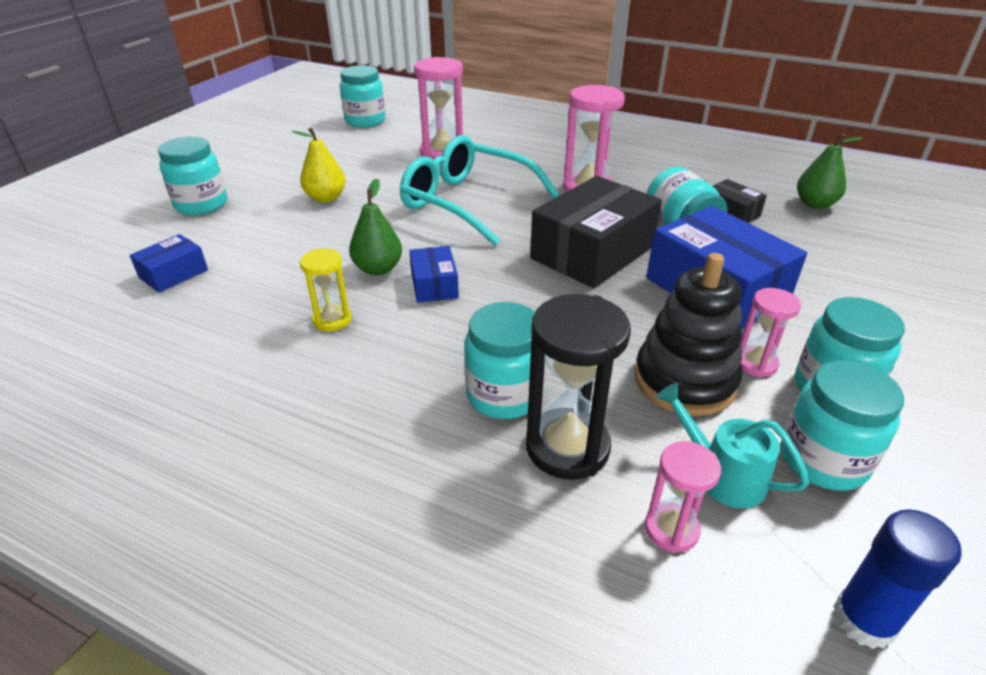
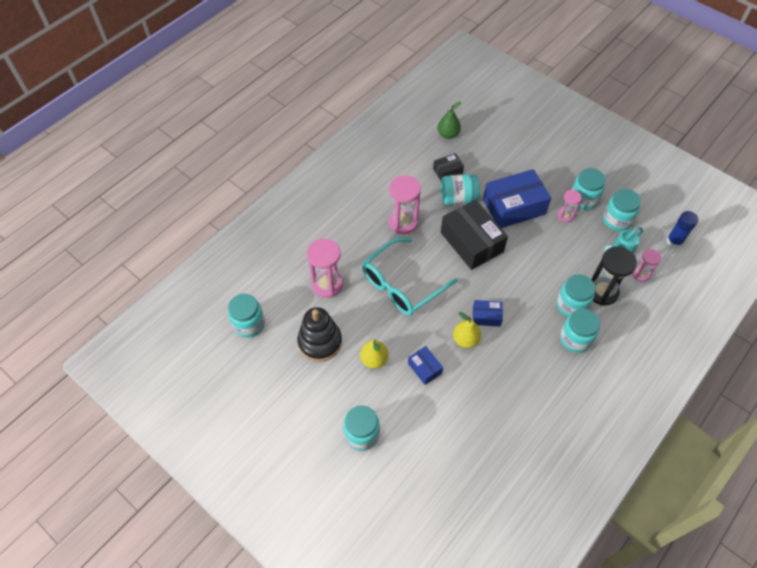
camera: 75 degrees left, 20 degrees up
(173, 274) = (447, 443): blue box -> blue box (424, 368)
(332, 320) = (507, 365): yellow hourglass -> none
(378, 269) = (465, 339): green pear -> yellow pear
(413, 409) = (575, 339): none -> turquoise jar
(684, 380) = (572, 242): black stacking toy -> black stacking toy (320, 342)

